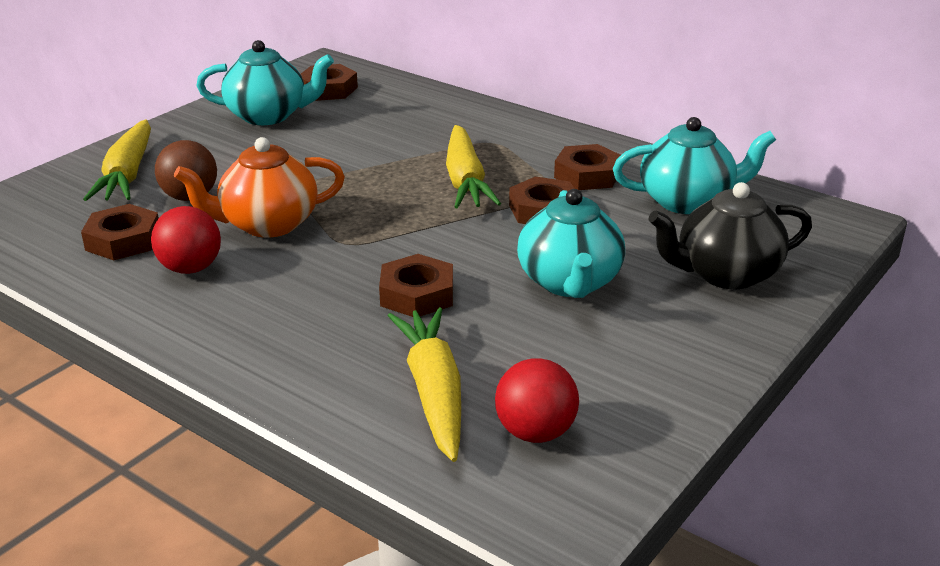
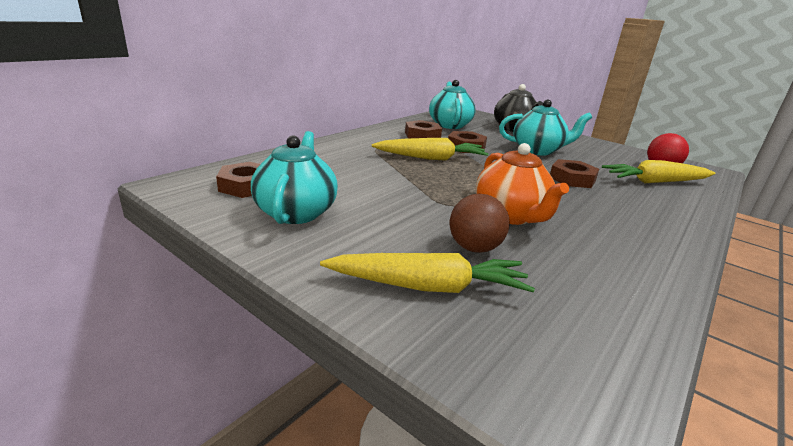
camera: 90 degrees left, 5 degrees down
(123, 240) = (569, 279): brown nut -> none
(190, 268) = (593, 244): red ball -> none

